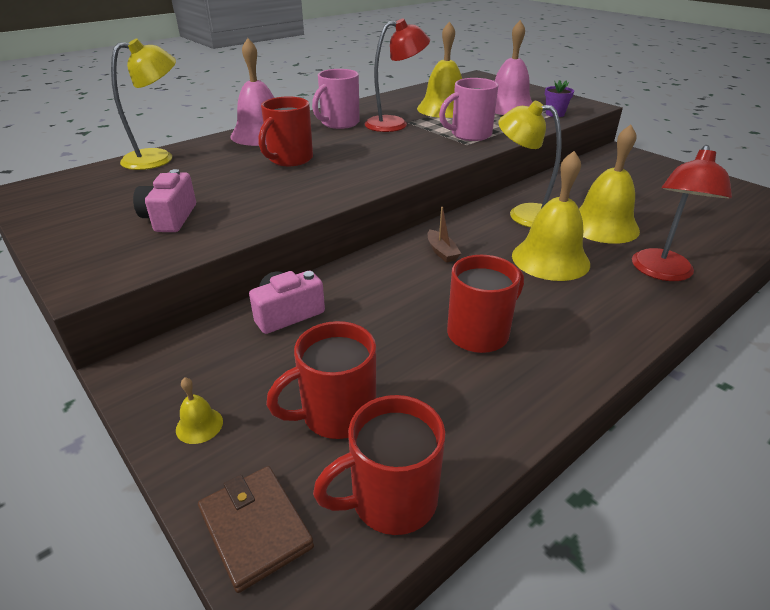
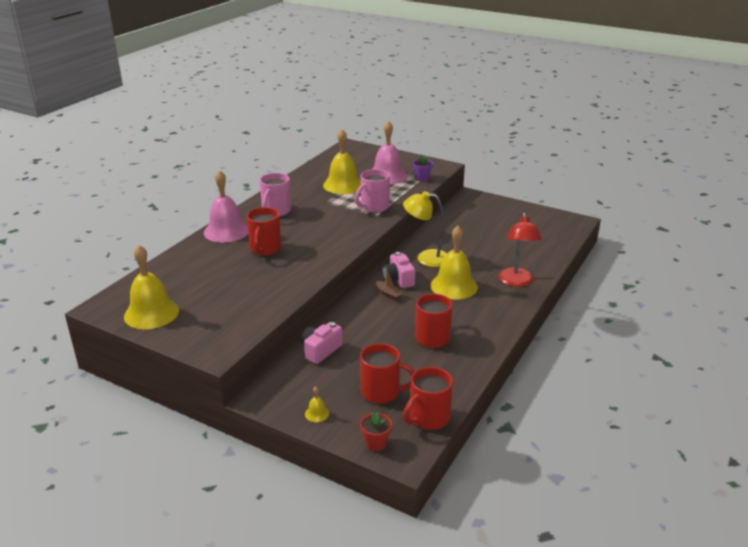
camera: 20 degrees left, 5 degrees down
(158, 158) = (170, 265): yellow lamp -> none
(170, 218) = (225, 307): pink camera -> pink camera (398, 279)
(255, 528) = (376, 443): brown wallet -> red flower pot
(336, 414) = (382, 392): red mug -> red mug turned 120 degrees counterclockwise
(395, 124) = (317, 205): red lamp -> none
(602, 226) = (476, 257): yellow bell -> yellow bell (151, 313)

